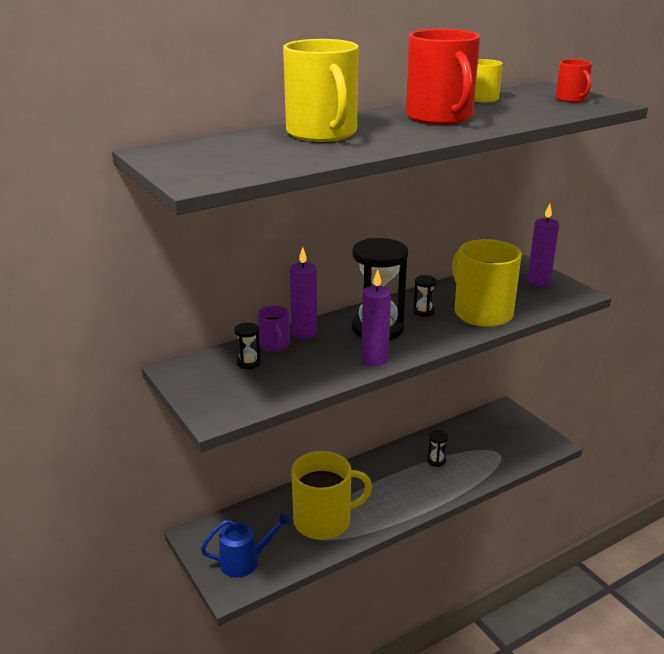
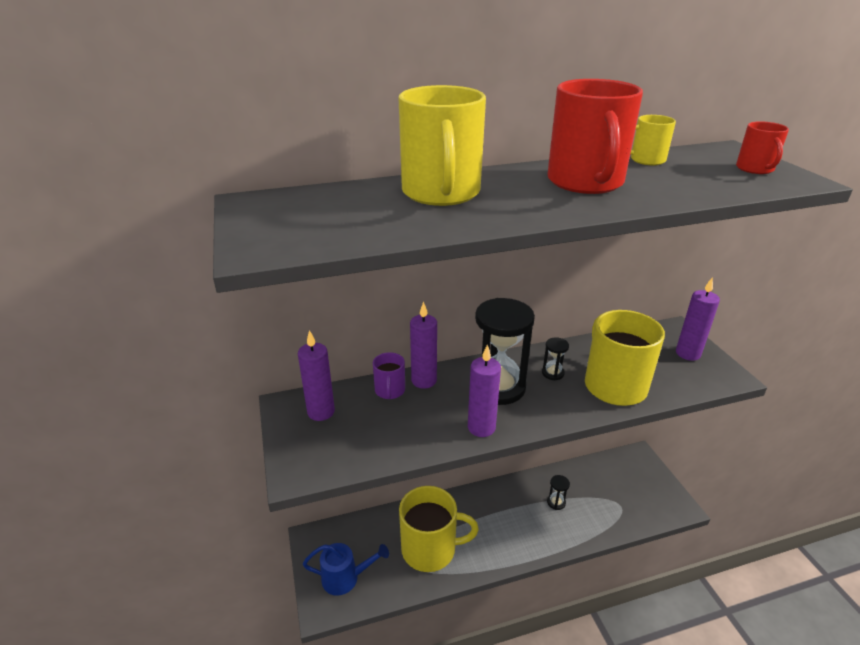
camera: 15 degrees right, 5 degrees up
(214, 370) = (321, 412): none -> purple candle
(248, 362) = (356, 409): black hourglass -> none

